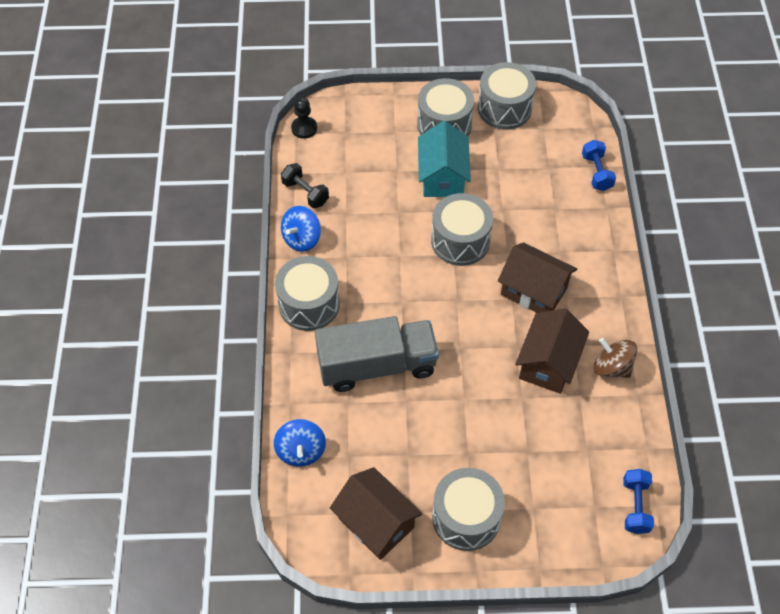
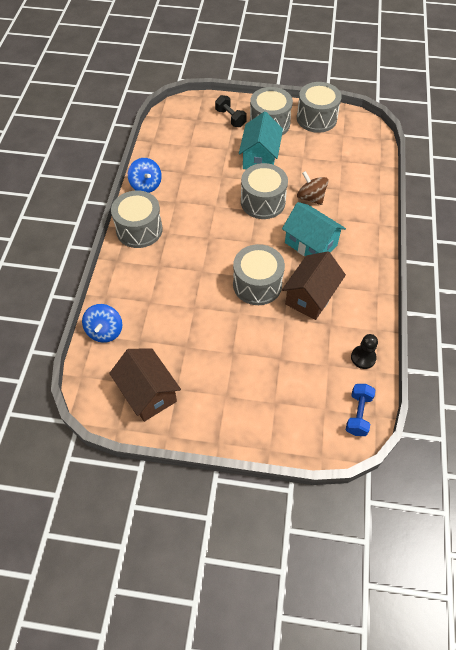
camera: 10 degrees right, 0 degrees up
(302, 239) = (146, 185): blue spinning top -> blue spinning top turned 75 degrees counterclockwise
(304, 128) = (167, 114): black pawn -> black pawn (363, 357)
(305, 193) = (157, 155): black dumbbell -> black dumbbell (230, 118)
(377, 365) = (178, 279): grey truck -> none
(466, 517) = (219, 400): grey drum -> grey drum (257, 284)
(534, 291) = (311, 244): brown house -> turquoise house
(596, 172) = (376, 169): blue dumbbell -> none
(612, 367) = (360, 307): brown spinning top -> brown spinning top (311, 198)

